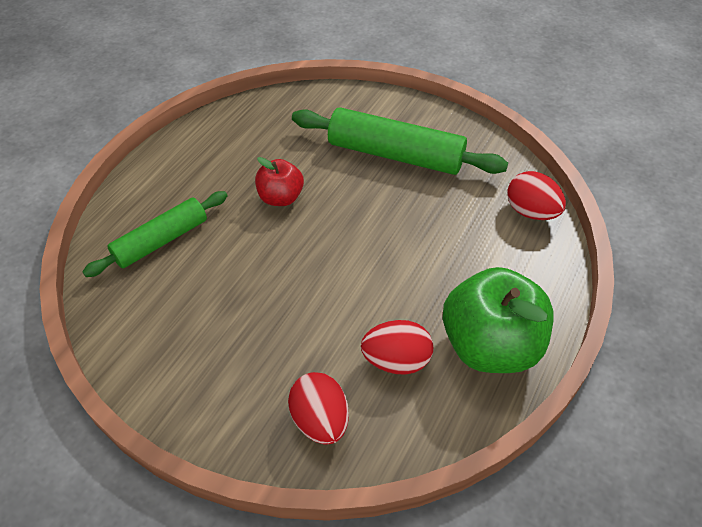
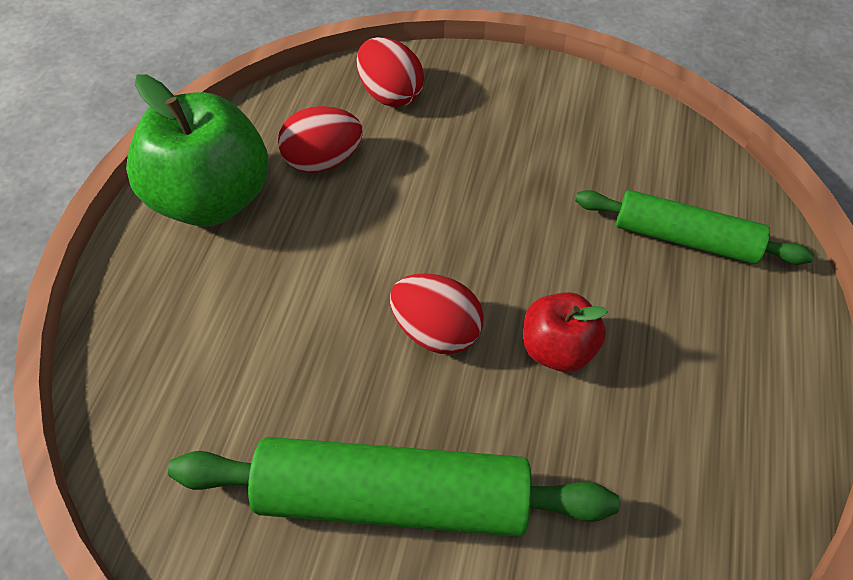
camera: 165 degrees right, 5 degrees up
(161, 240) = (684, 238): green rolling pin -> green rolling pin turned 75 degrees clockwise
(531, 212) = (137, 419): red egg -> red egg (436, 331)

